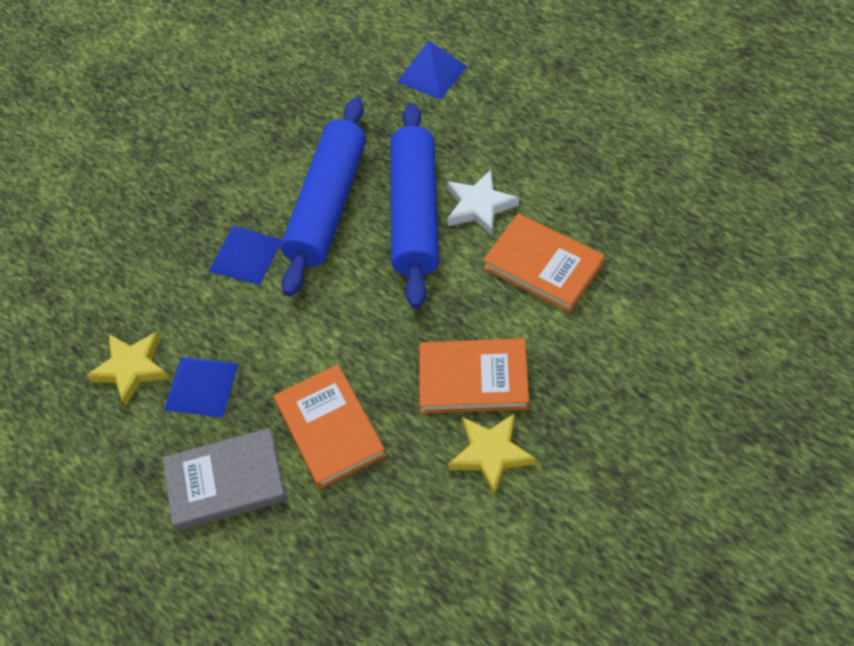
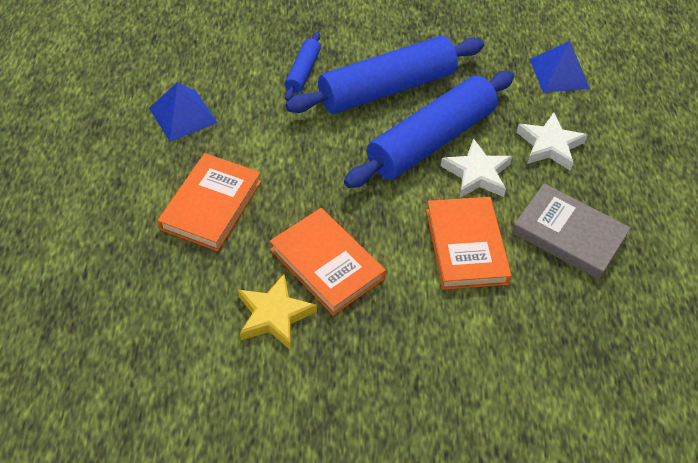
camera: 40 degrees right, 5 degrees down
(132, 369) = (165, 72): yellow star -> none
(226, 482) = (123, 175): grey book -> grey book (568, 235)
(245, 255) = (303, 72): blue pyramid -> blue rolling pin
(497, 136) = (549, 145): none -> white star

